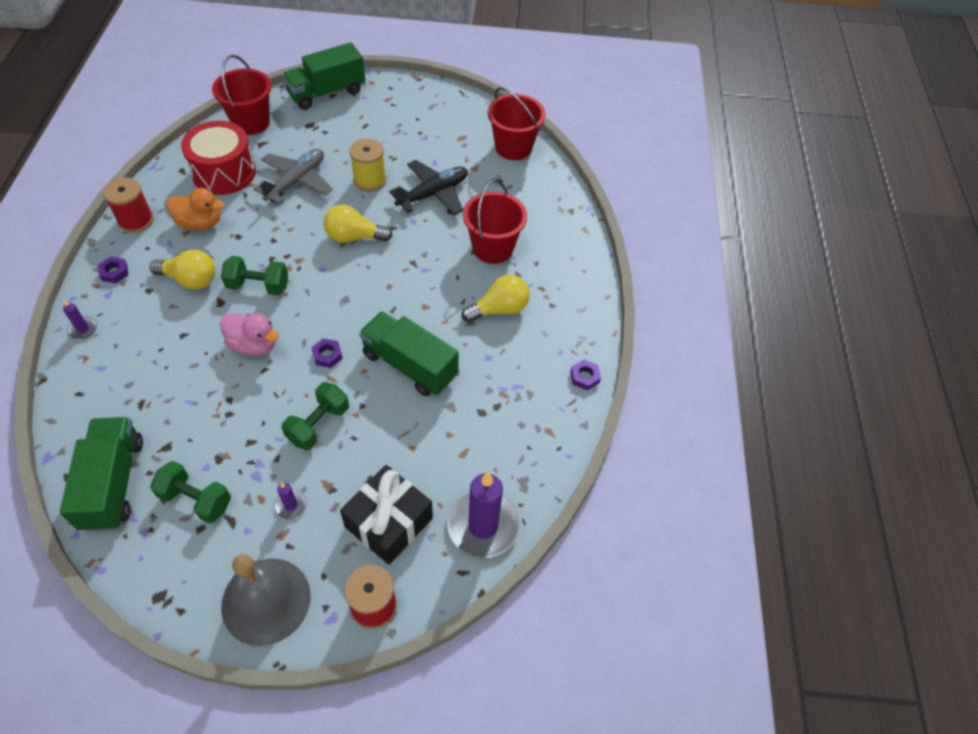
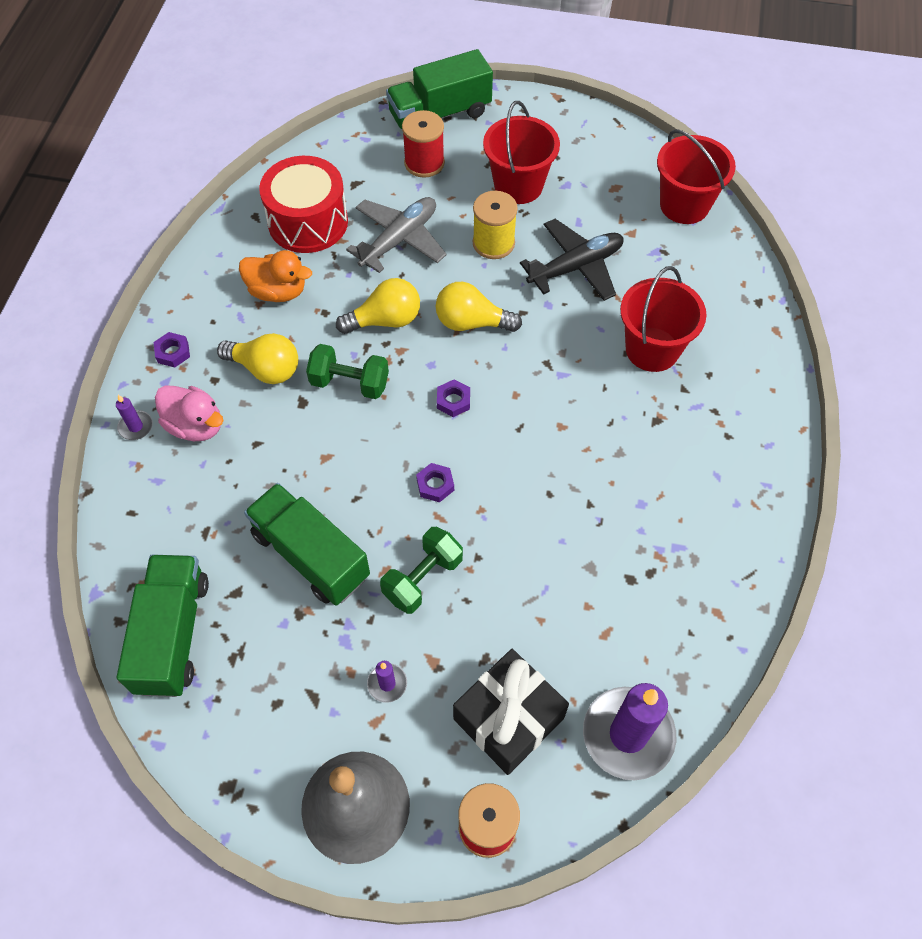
camera: 10 degrees right, 5 degrees up
(136, 220) = (199, 283): red spool -> red spool (424, 163)
(196, 500) = (272, 665): green dumbbell -> none
(251, 122) = (342, 152): red bucket -> red bucket (518, 186)
(254, 345) = (343, 464): pink duck -> pink duck (196, 426)
(409, 365) = (539, 506): green truck -> green truck (311, 555)
(499, 309) = (658, 437): yellow light bulb -> yellow light bulb (385, 320)
(584, 377) = (768, 541): purple nut -> purple nut (453, 401)

